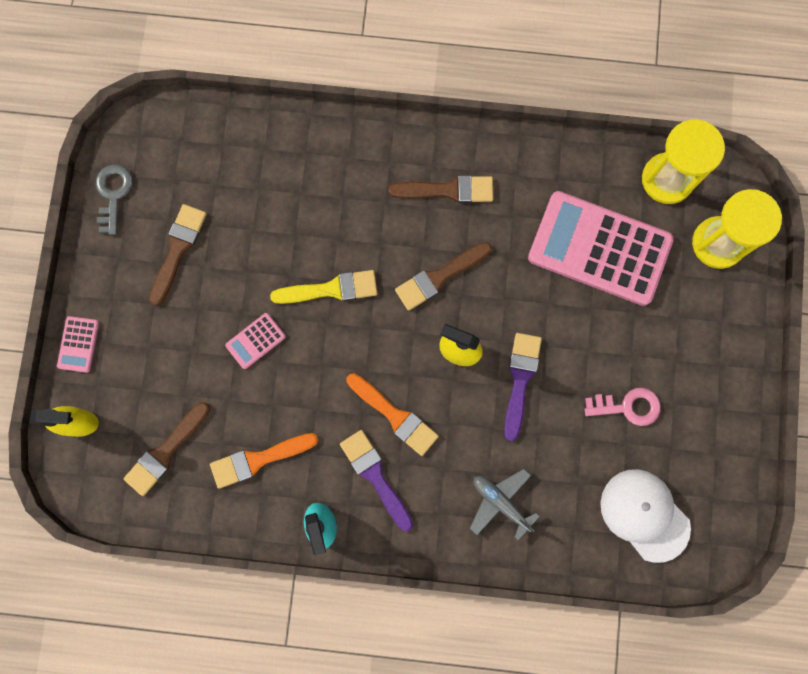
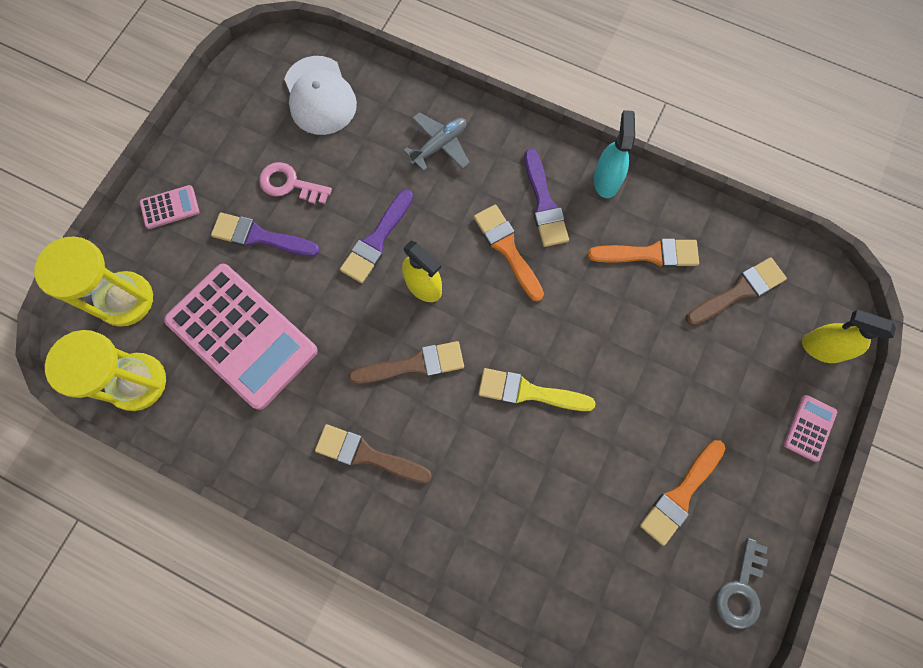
camera: 160 degrees left, 5 degrees down
(178, 249) = (680, 495): brown brush -> orange brush
(255, 341) = (622, 366): pink calculator -> pink calculator (170, 207)
(500, 502) = (439, 145): grey plane -> grey plane turned 105 degrees counterclockwise
(629, 344) = (260, 237): none -> purple brush

